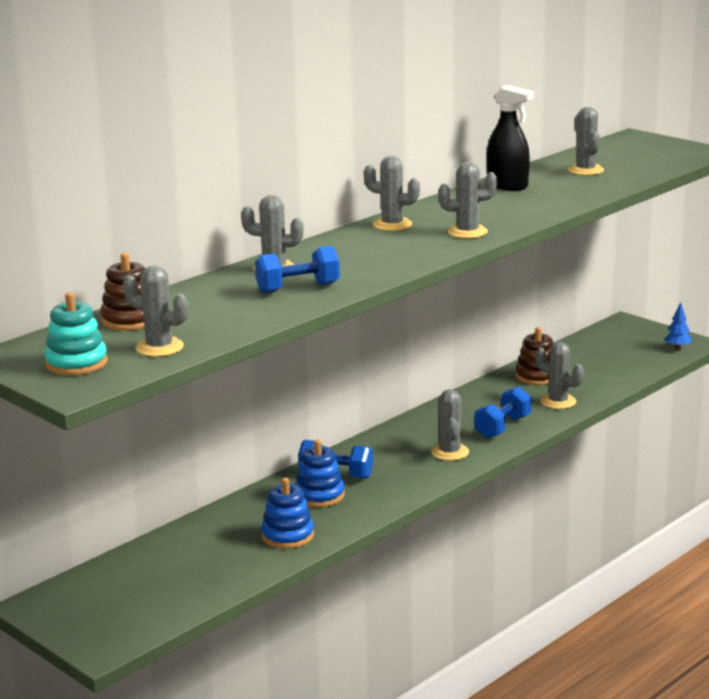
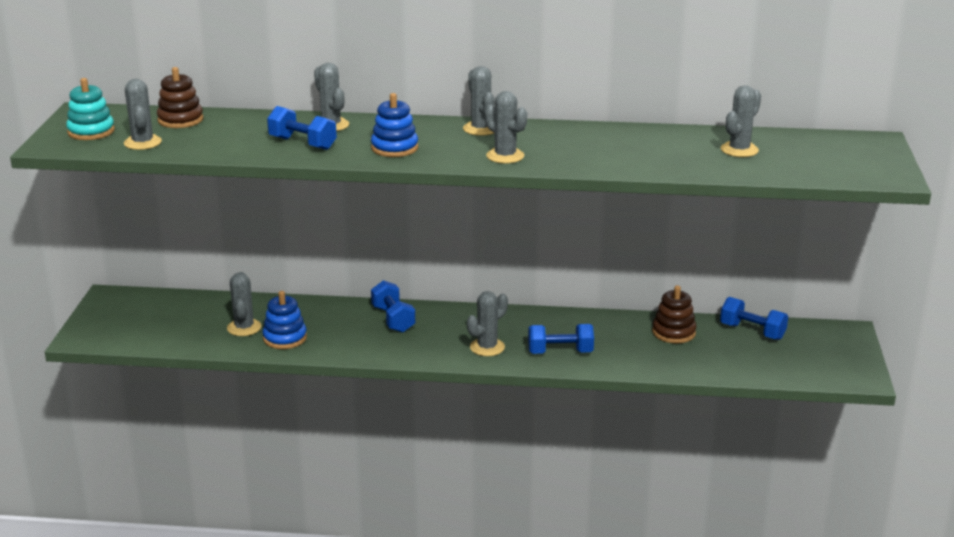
camera: 50 degrees right, 5 degrees up
(319, 495) = (355, 326): blue stacking toy -> blue stacking toy (394, 148)
(507, 186) = (643, 136): black spray bottle -> none
(558, 402) = (641, 358): grey cactus -> grey cactus (244, 328)
(577, 351) = (752, 331): none -> blue dumbbell
(677, 348) = (839, 374): blue tree -> none

